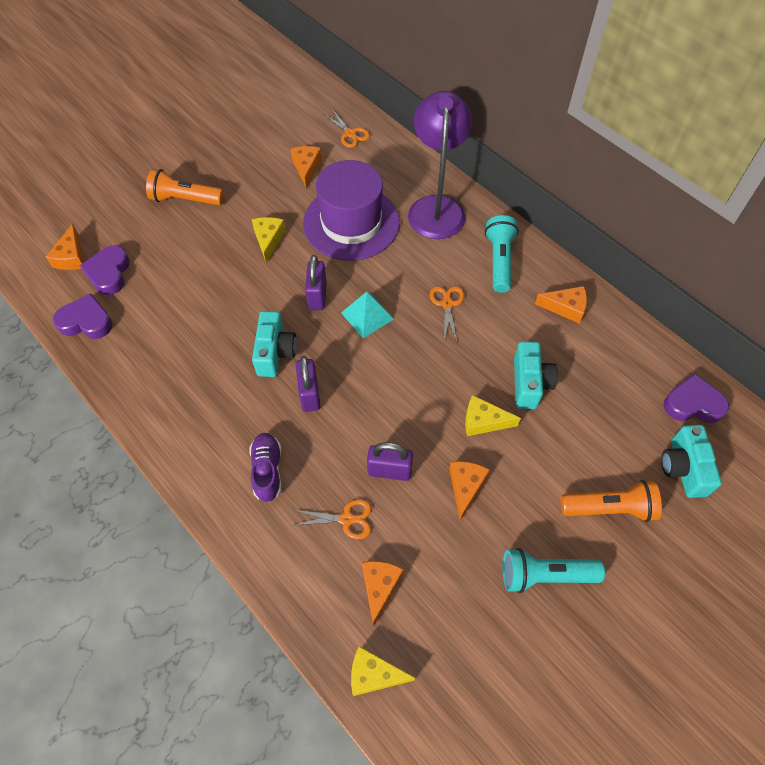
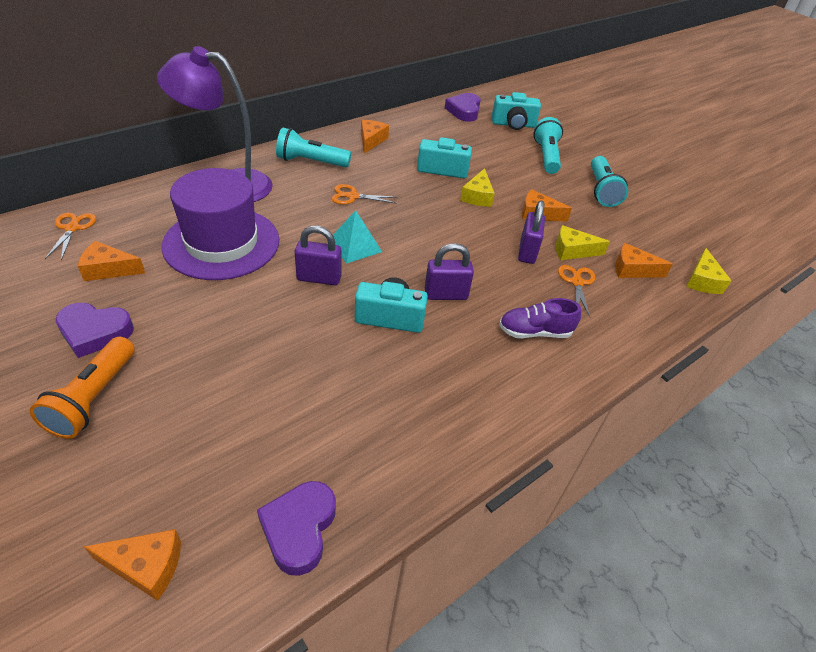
camera: 90 degrees left, 15 degrees down
(109, 273) = (208, 500): purple heart -> purple heart (95, 332)
(268, 240) = (217, 312): yellow cheese -> yellow cheese (572, 251)
(350, 134) = (72, 228): orange scissors -> orange scissors turned 60 degrees counterclockwise
(609, 508) = (546, 156): orange flashlight -> turquoise flashlight

